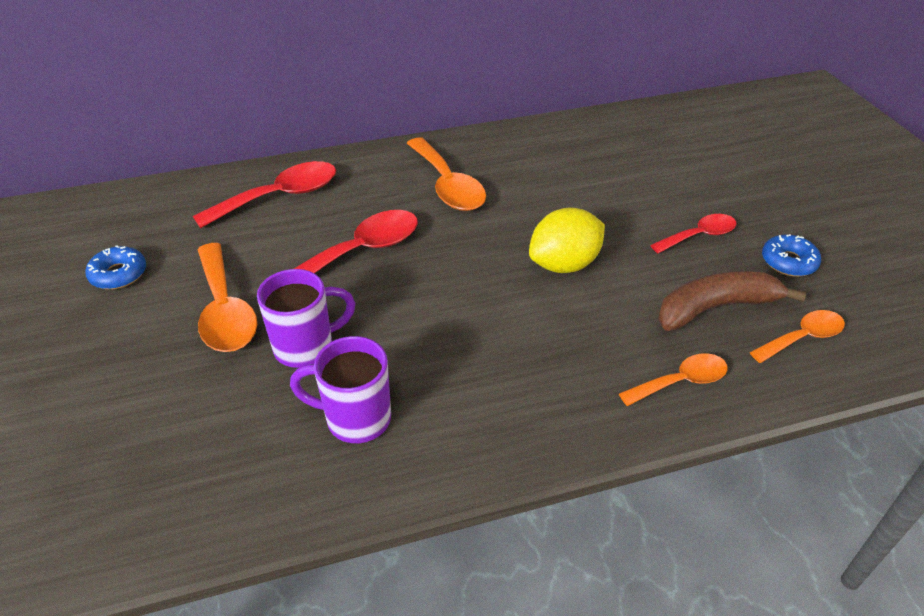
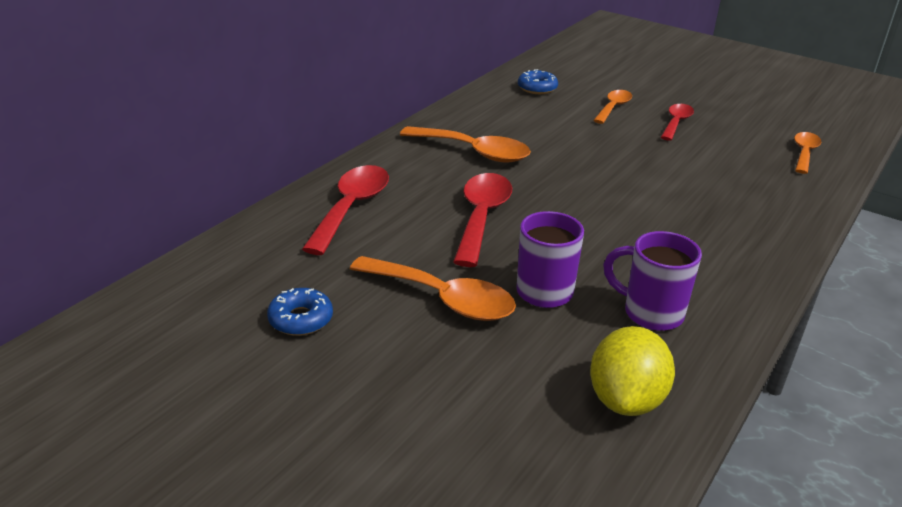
camera: 40 degrees left, 10 degrees down
(355, 419) = (650, 313): purple mug -> purple mug turned 60 degrees clockwise
(564, 264) = (628, 168): yellow lemon -> yellow lemon (626, 400)
(681, 382) = (785, 201): orange spoon -> orange spoon (613, 107)
(715, 308) = (743, 157): brown banana -> none
(788, 262) = (741, 118): blue donut -> blue donut (537, 88)

